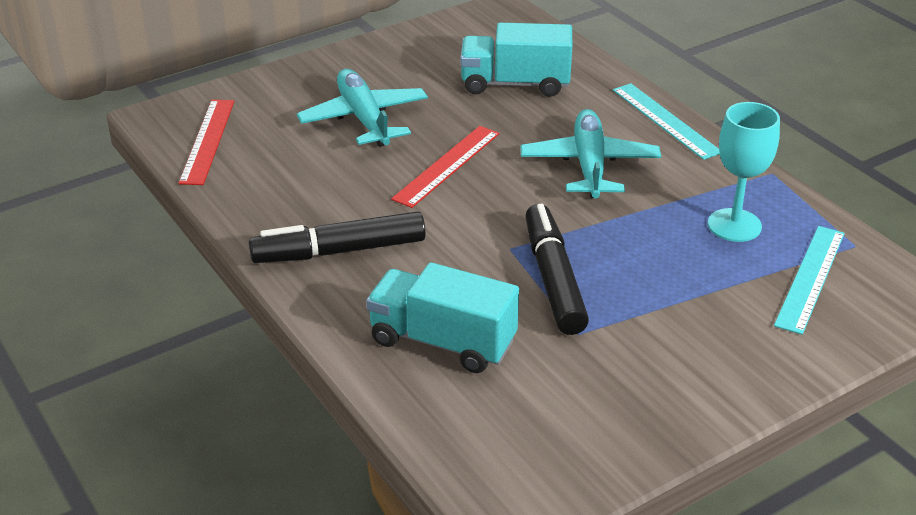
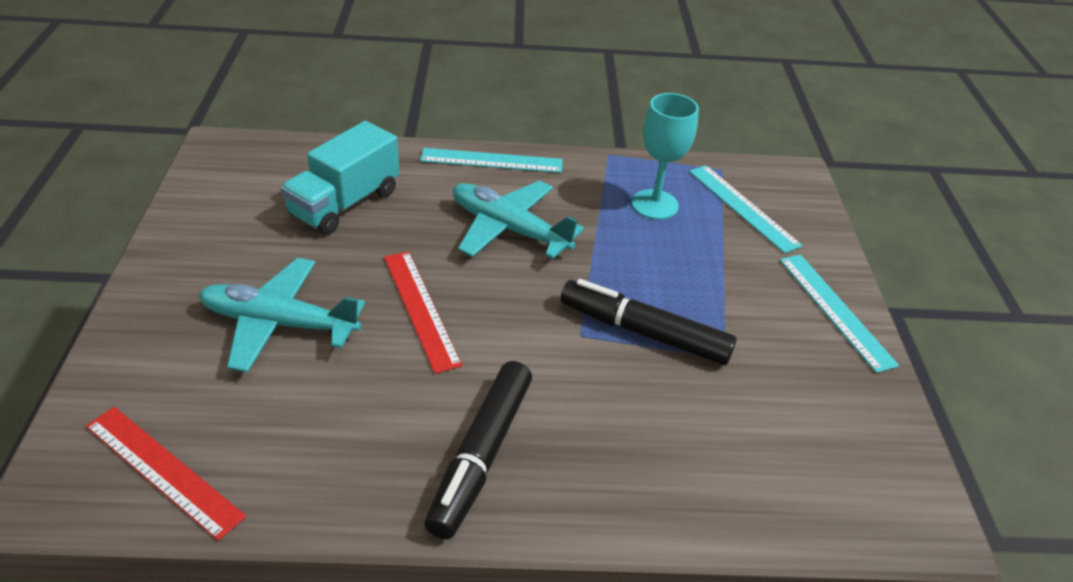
camera: 60 degrees left, 5 degrees up
(442, 341) = (678, 449): turquoise truck -> none
(730, 383) = (835, 310): none -> turquoise ruler

